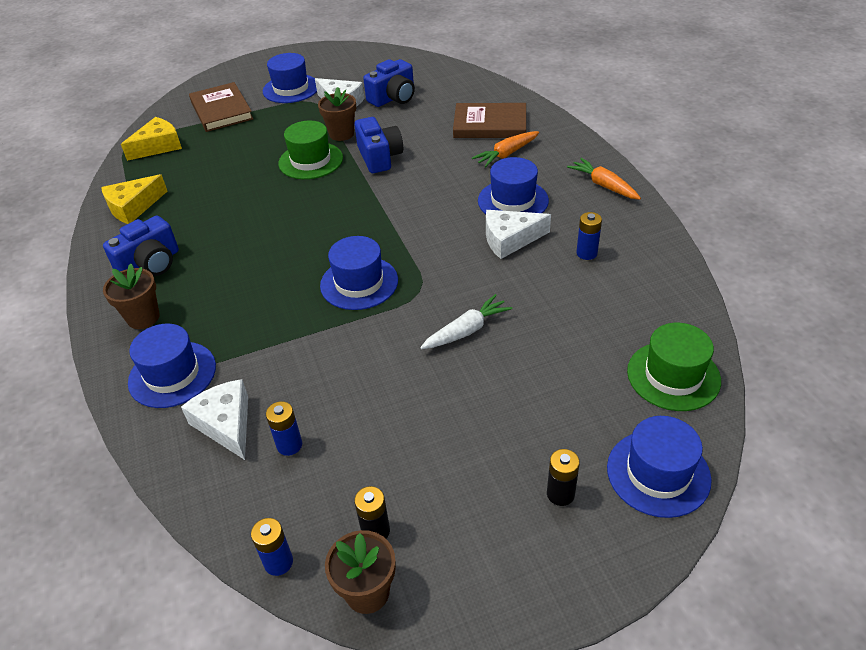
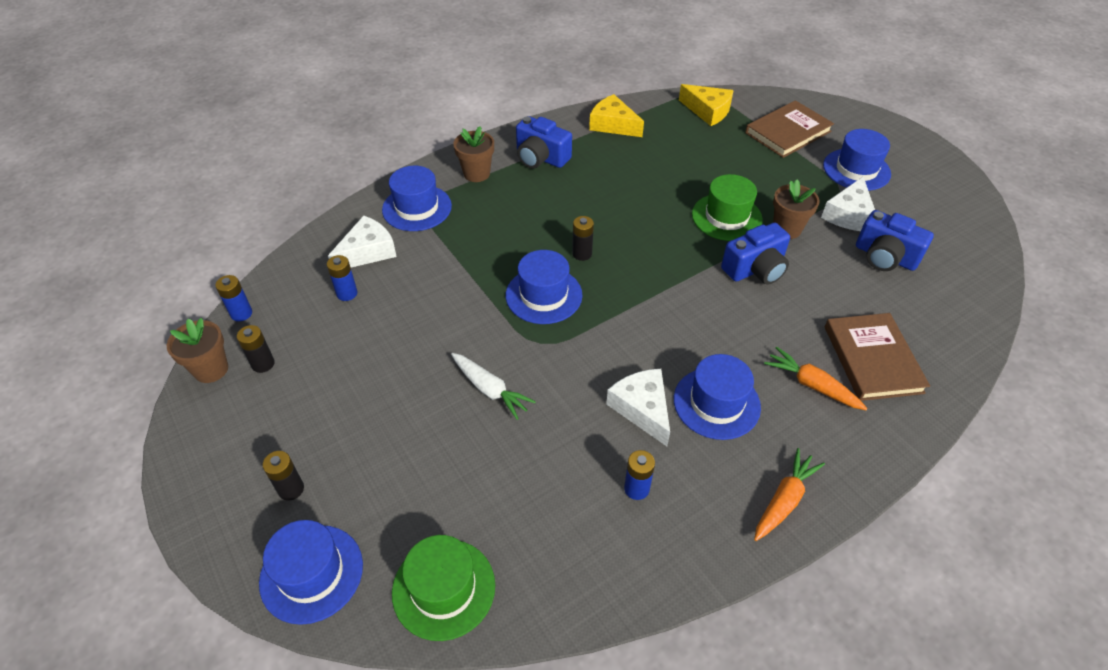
camera: 75 degrees right, 5 degrees up
(314, 251) = (582, 254): none -> black battery

